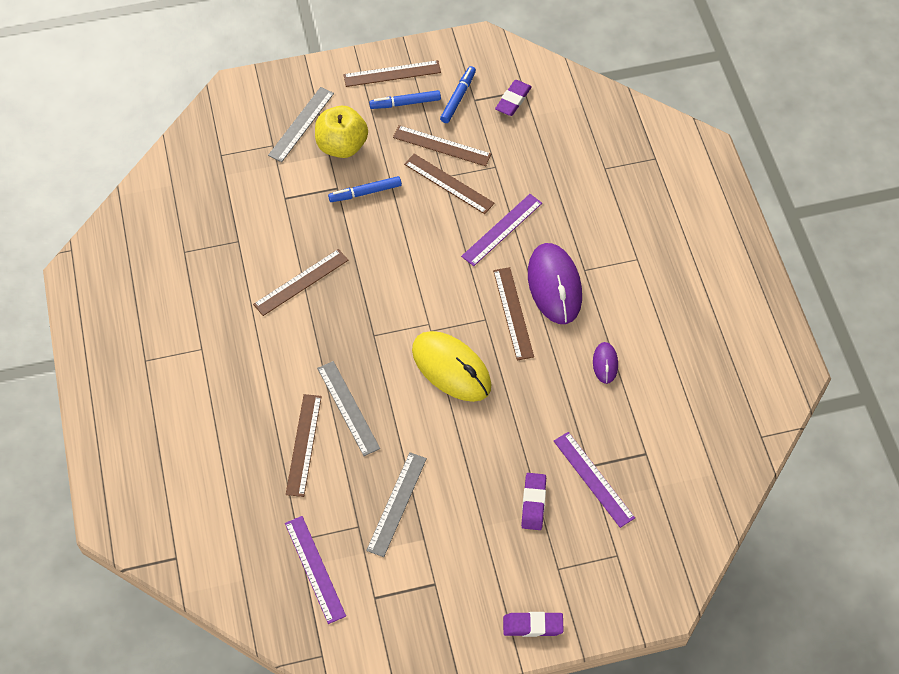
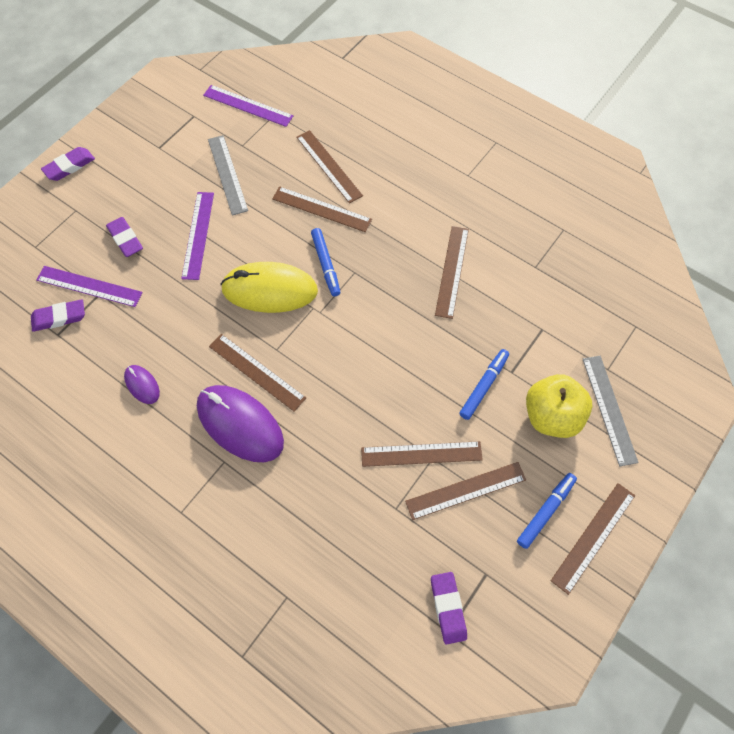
camera: 140 degrees right, 5 degrees up
(348, 408) = (321, 209): grey ruler -> brown ruler
(458, 98) = (504, 562): blue marker -> blue marker (326, 265)
(502, 229) = (332, 444): purple ruler -> purple ruler (198, 235)
(635, 467) = (59, 317): none -> purple eraser

